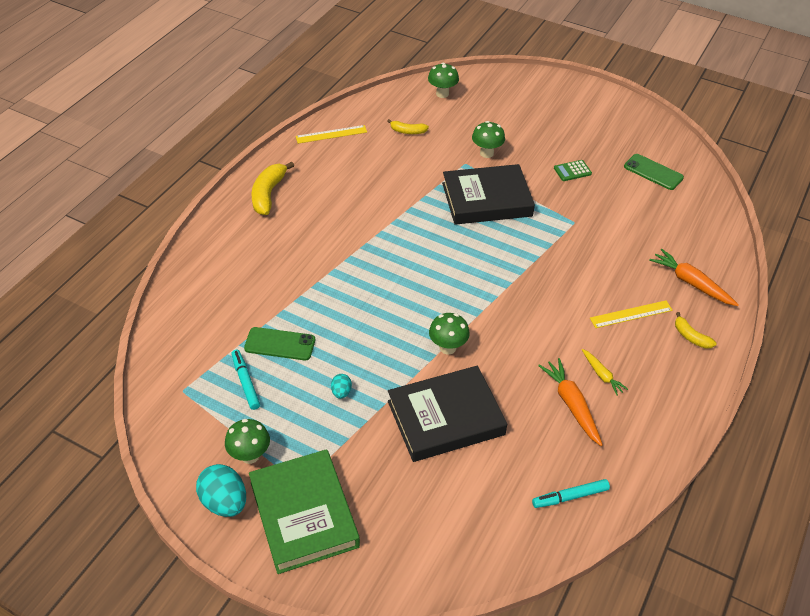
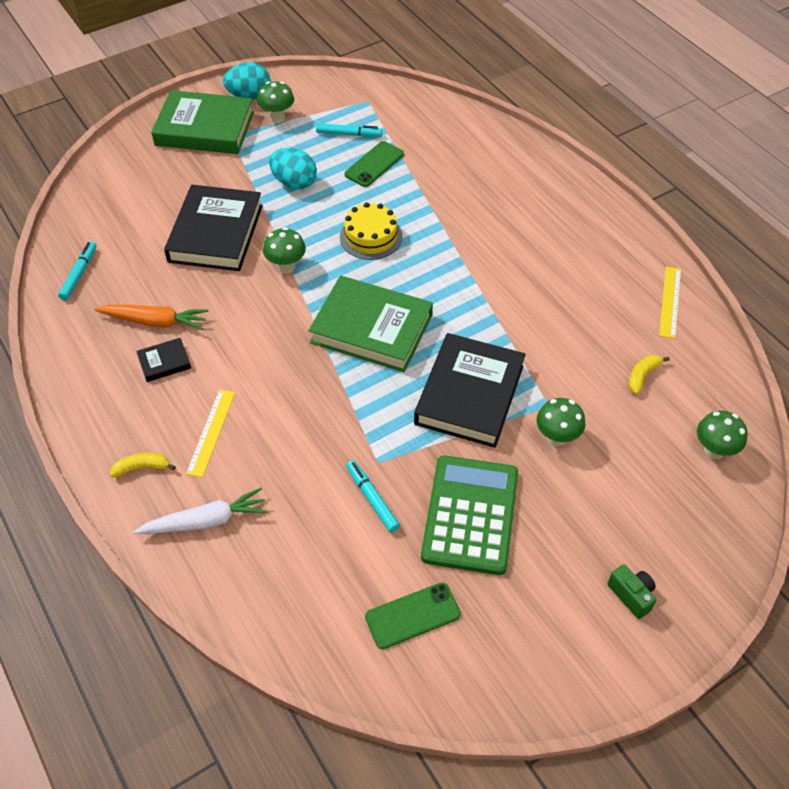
camera: 120 degrees right, 5 degrees up
(268, 194) = (585, 217): yellow banana -> none
(341, 392) = (294, 182): turquoise egg -> turquoise egg, size x1.96
(375, 308) = (371, 237): none -> yellow cake
(471, 268) = (371, 329): none -> green book
(562, 102) = (631, 595): none -> green camera
(572, 171) = (470, 515): green calculator -> green calculator, size x2.47
(602, 214) = (372, 499): none -> turquoise marker
(602, 375) = (164, 362): yellow carrot -> black book
(691, 283) = (206, 521): orange carrot -> white carrot

